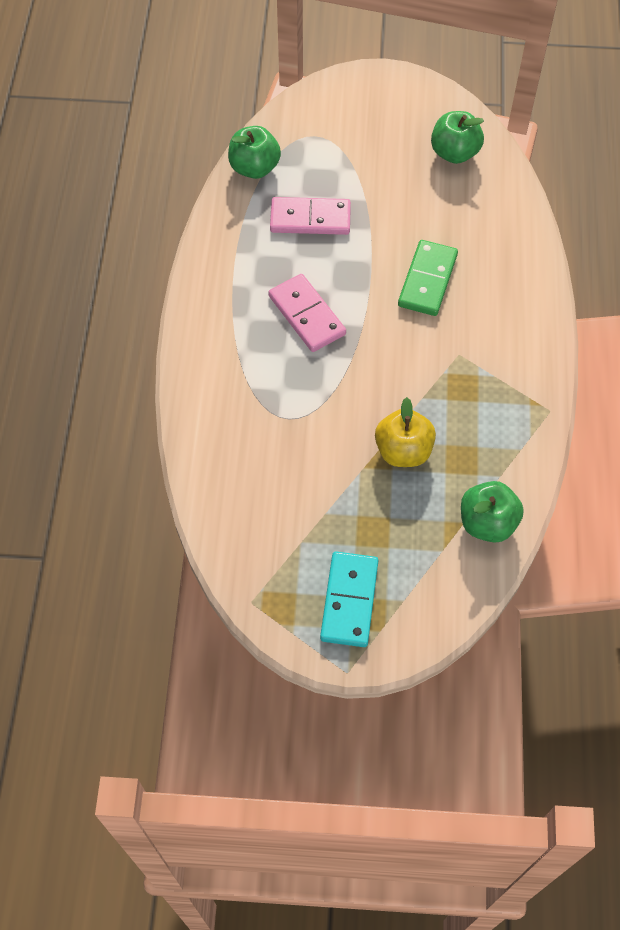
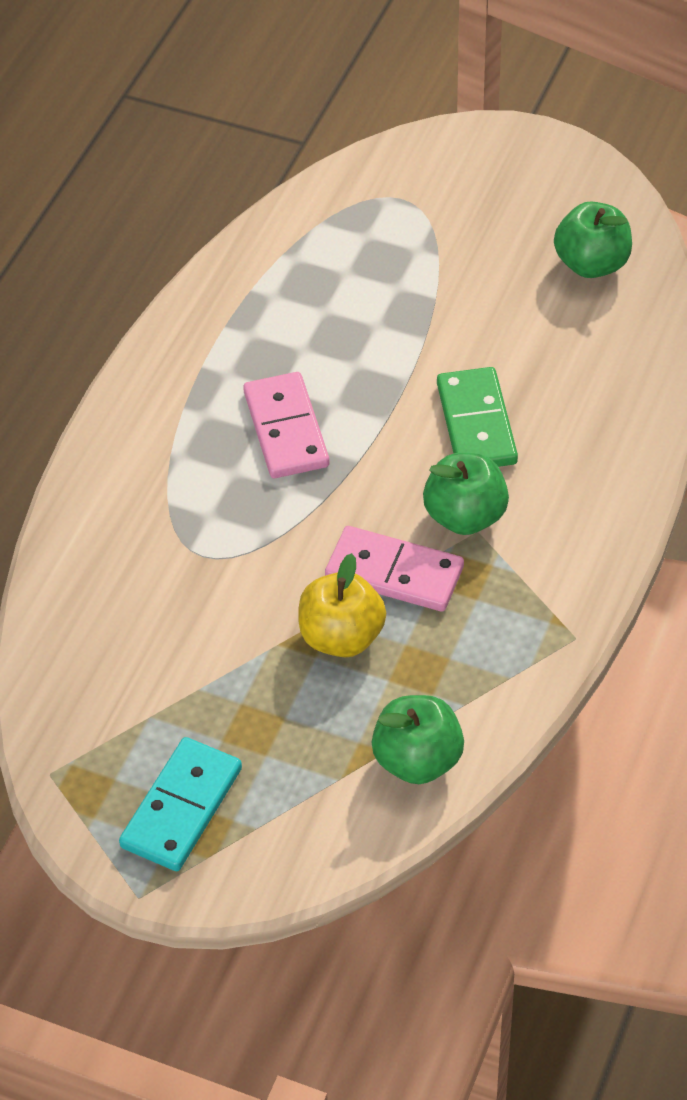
camera: 20 degrees right, 10 degrees down
(254, 168) = (298, 222): green apple -> green apple (465, 516)
(310, 219) = (346, 305): pink domino -> pink domino (394, 573)
(427, 280) = (476, 423): green domino -> green domino turned 45 degrees counterclockwise

